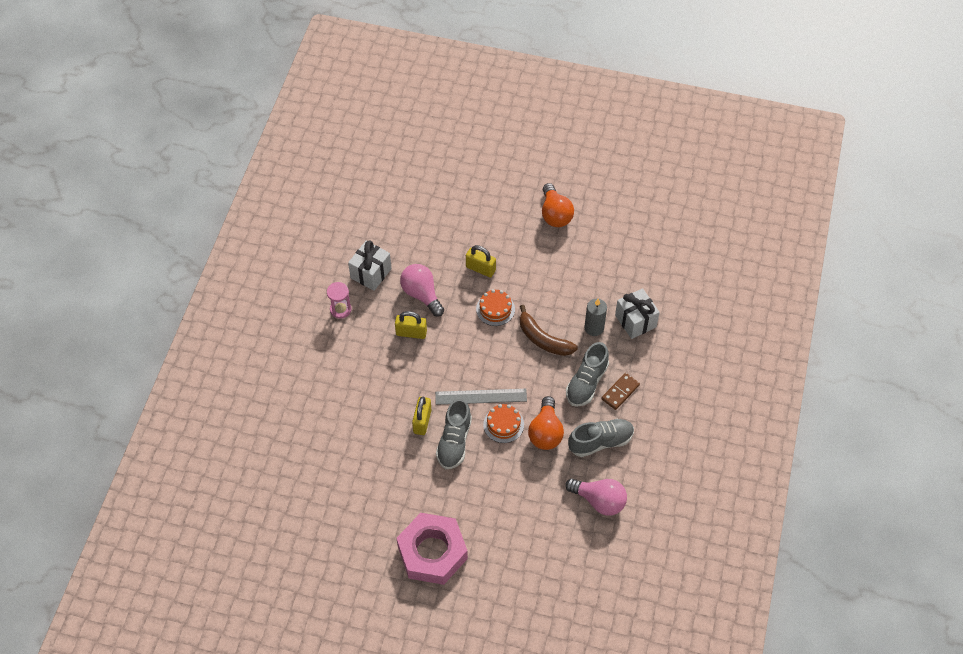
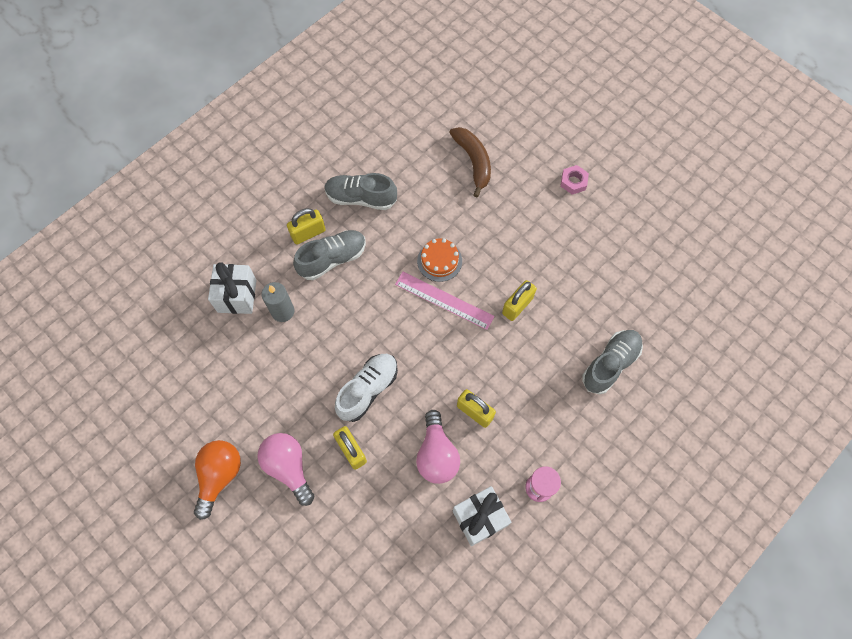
camera: 150 degrees left, 10 degrees up
(432, 552) = (573, 182): pink nut -> pink nut, size x0.40
(454, 441) = (497, 269): grey shoe -> grey shoe (610, 364)
(481, 396) = (444, 300): grey ruler -> pink ruler
(495, 309) = (368, 390): orange cake -> white shoe
(543, 339) = (342, 327): brown banana -> brown banana (473, 162)
(545, 432) = (405, 233): orange light bulb -> none
(599, 501) = (399, 150): pink light bulb -> pink light bulb (288, 467)
(620, 392) = (308, 233): brown domino -> yellow padlock

